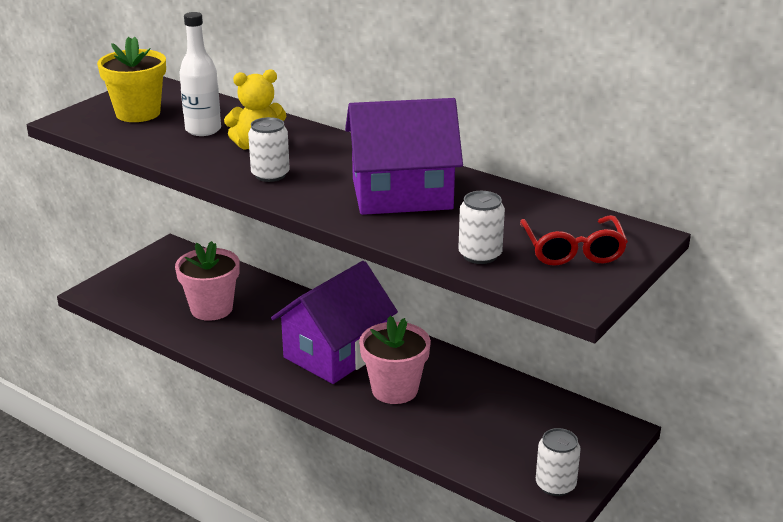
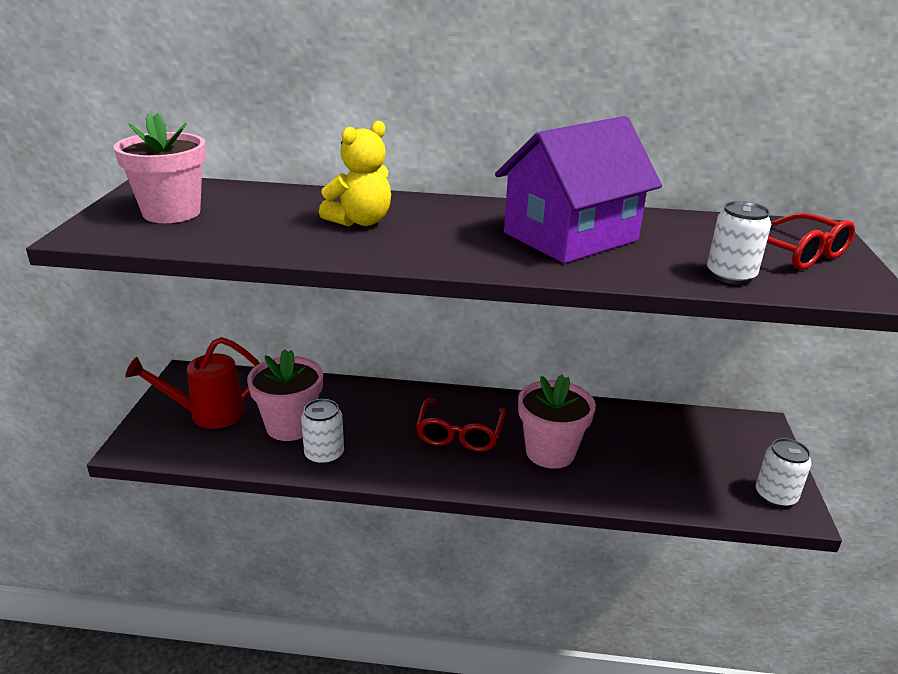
camera: 30 degrees left, 0 degrees up
(138, 113) = (171, 213): yellow flower pot -> pink flower pot
(160, 283) = (207, 414): none -> red watering can
(203, 130) = (274, 216): white bottle -> none
(270, 175) = (413, 245): white can -> white can (324, 454)
(335, 353) = (460, 433): purple house -> red glasses

